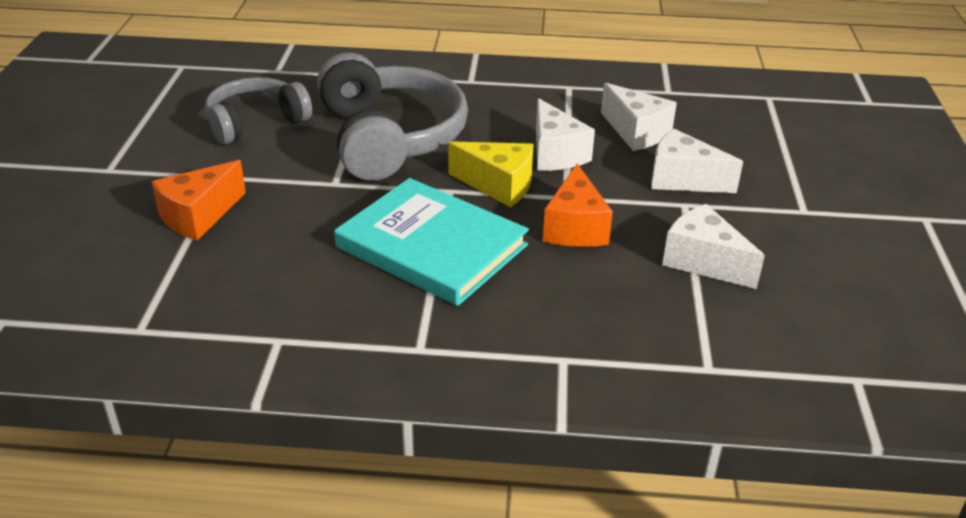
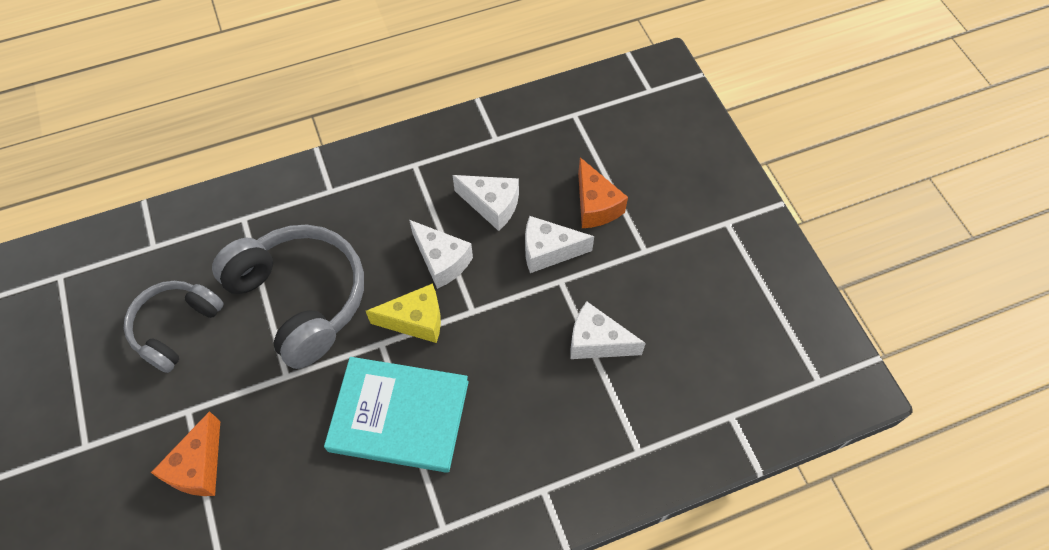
camera: 25 degrees left, 25 degrees up
(575, 227) = (493, 345): orange cheese -> orange cheese (595, 205)

